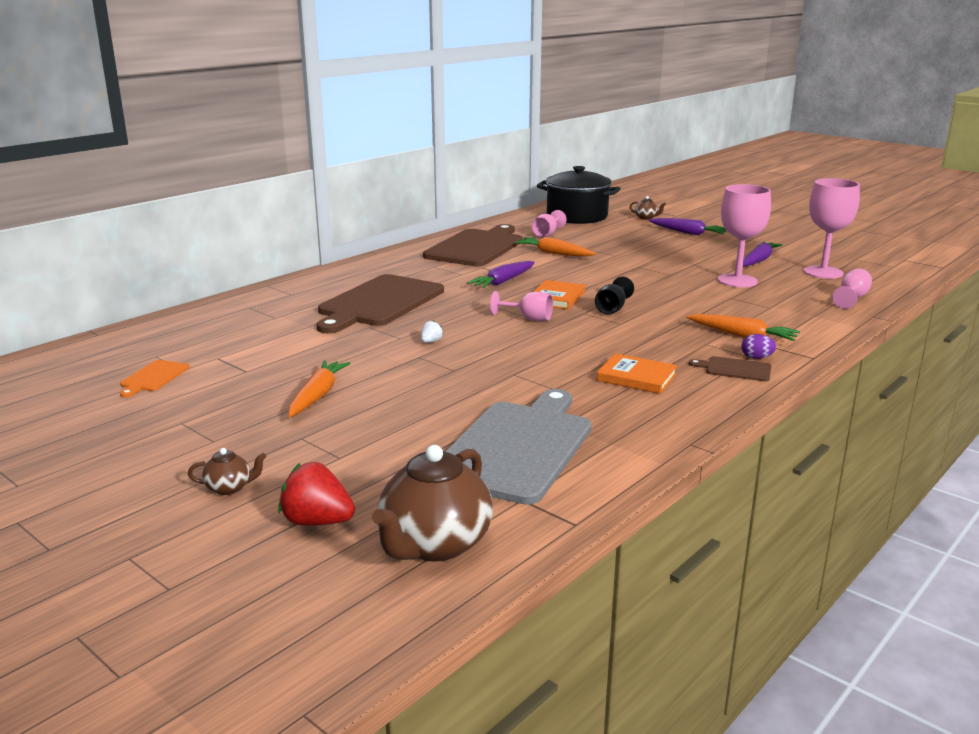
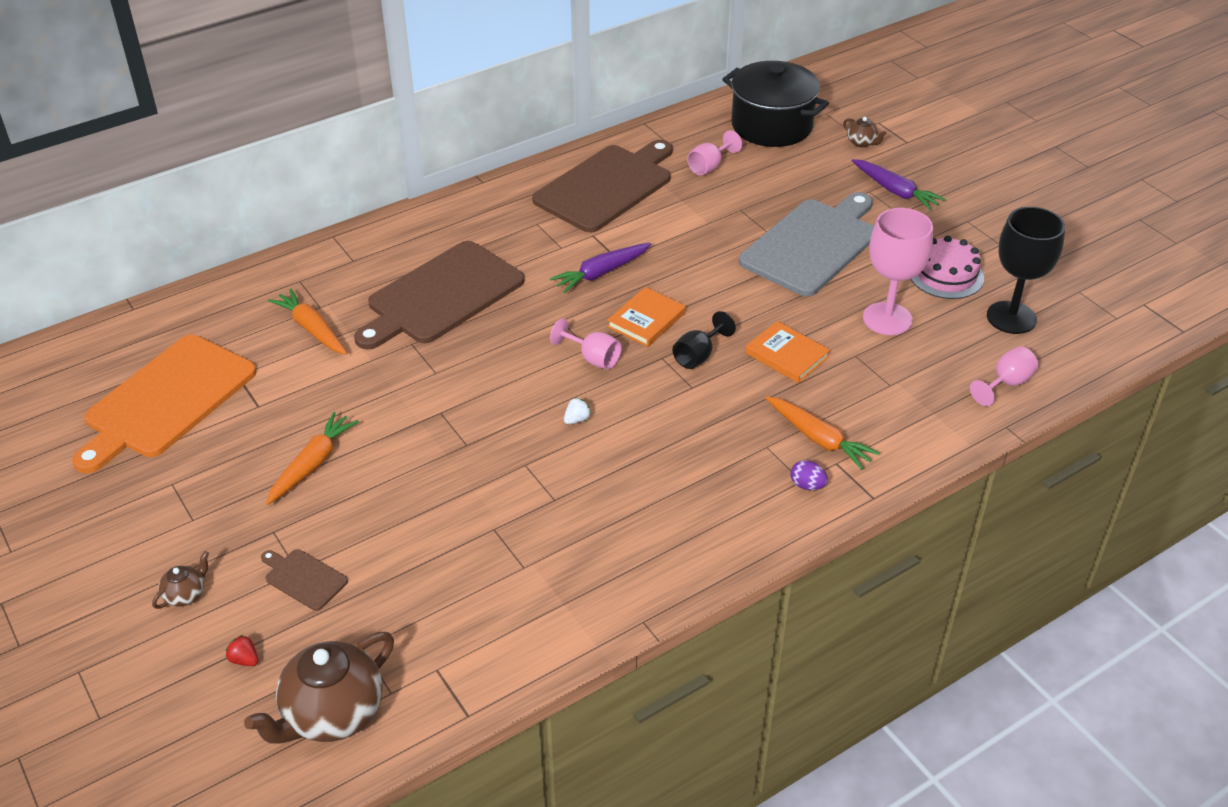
camera: 15 degrees right, 20 degrees up
(153, 377) = (166, 400): orange cutting board -> orange cutting board, size x2.35
(229, 488) = (185, 594): brown teapot -> brown teapot turned 60 degrees counterclockwise
(317, 521) = (244, 660): red strawberry -> red strawberry, size x0.50
(431, 342) = (465, 386): white strawberry -> white strawberry (577, 419)
(517, 447) = (468, 591): grey cutting board -> grey cutting board (812, 245)
(554, 253) = (694, 217): orange carrot -> orange carrot (312, 329)
(636, 377) = (652, 496): orange book -> orange book (787, 355)
(735, 369) = (769, 502): brown cutting board -> brown cutting board (304, 578)
(759, 260) = (946, 275): purple carrot -> pink cake
(823, 272) = (1011, 317): pink goblet -> black goblet

